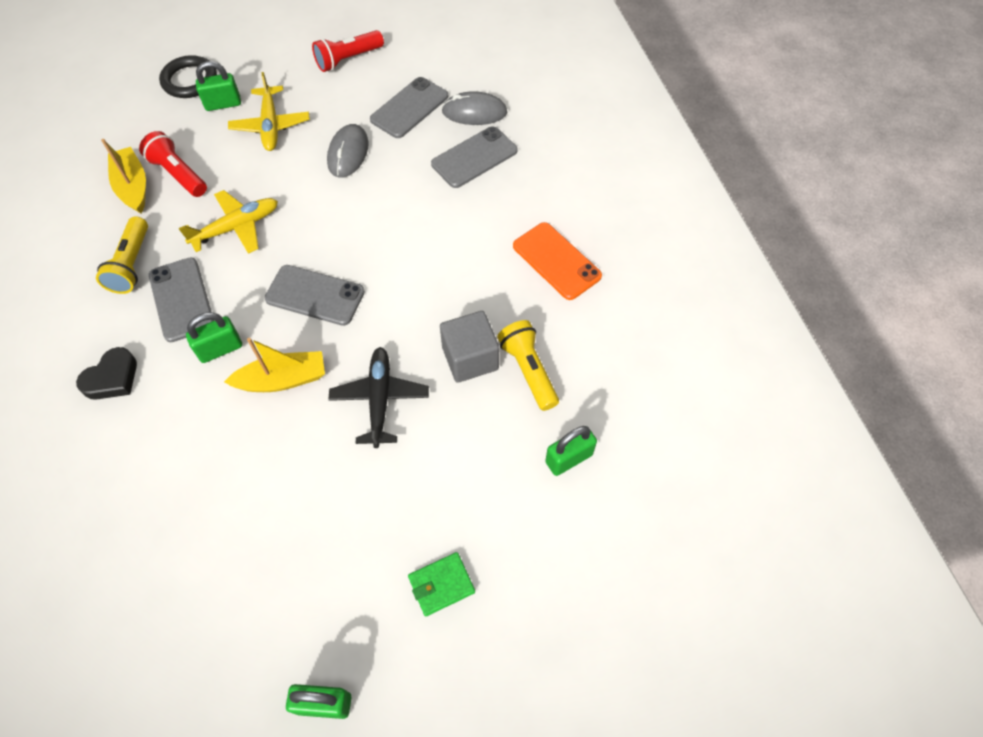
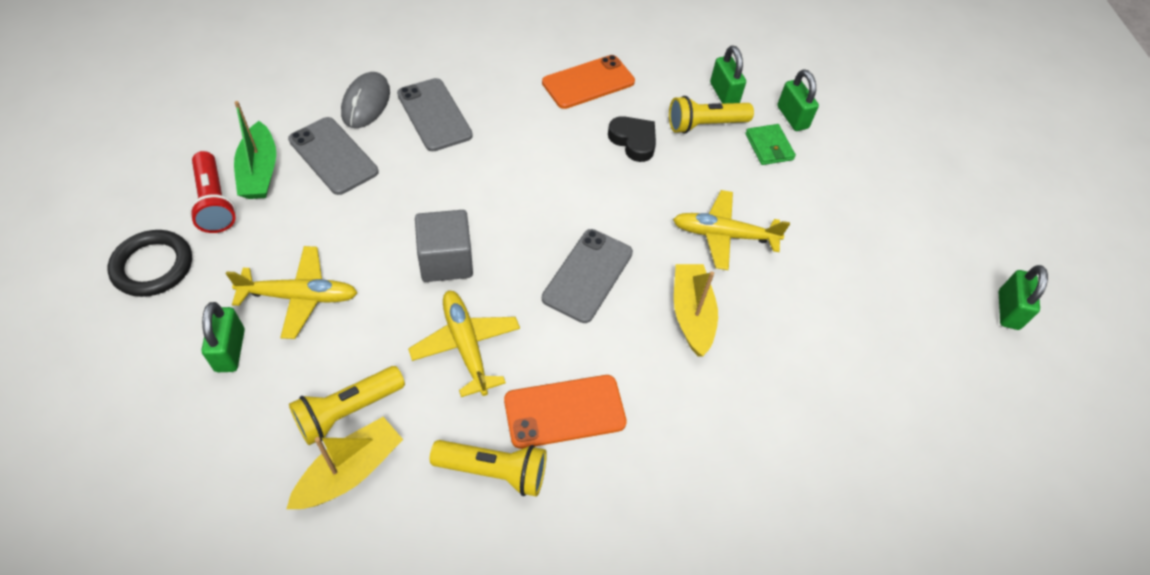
camera: 85 degrees left, 5 degrees down
(112, 378) = (668, 491): black heart -> black heart (633, 141)
(133, 187) = (350, 471): yellow boat -> yellow boat turned 150 degrees clockwise
(178, 174) = (348, 411): red flashlight -> yellow flashlight
(181, 299) = (564, 411): grey phone -> orange phone
(190, 80) = (156, 392): black ring -> black ring (153, 266)
(220, 349) = (643, 372): green padlock -> green padlock (724, 94)
(348, 153) = (383, 222): grey mouse -> none
(380, 400) = (724, 235): black plane -> yellow plane
(383, 73) = (260, 171): none -> green boat
(441, 585) = (903, 217): green wallet -> green wallet (769, 147)
(470, 358) = (686, 162): grey cube -> grey cube (446, 260)

